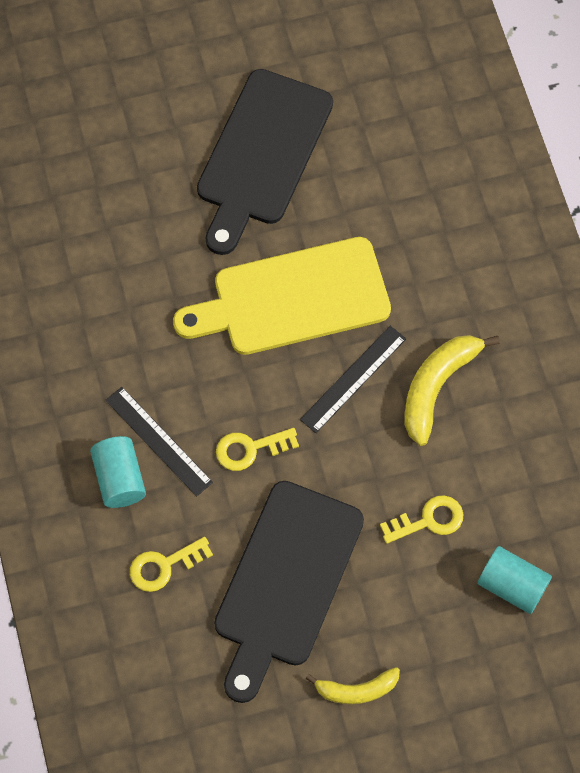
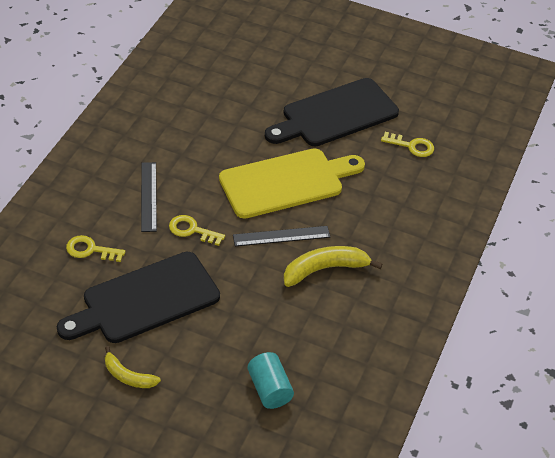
camera: 35 degrees right, 20 degrees down
(119, 479) = (111, 199): turquoise cylinder -> none
(293, 299) = (286, 182): yellow cutting board -> yellow cutting board turned 135 degrees clockwise
(428, 520) = (254, 326): yellow key -> yellow key (411, 146)

